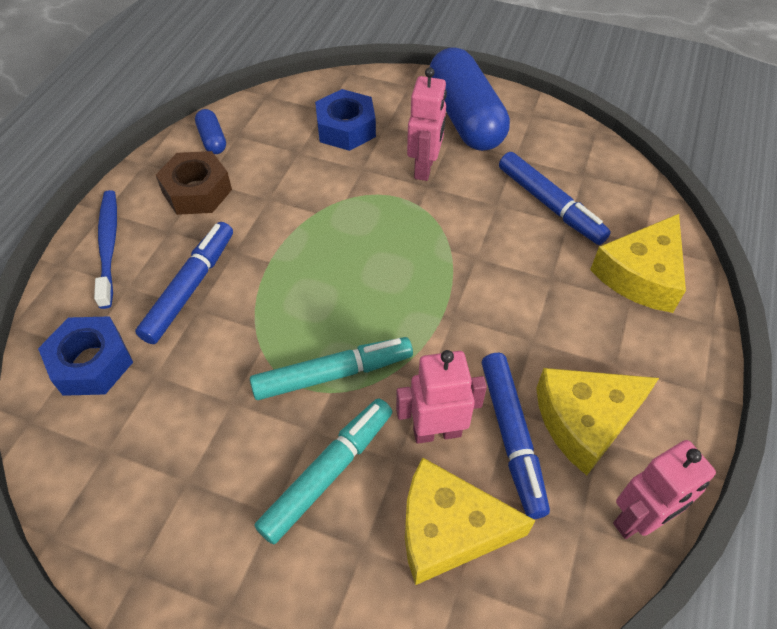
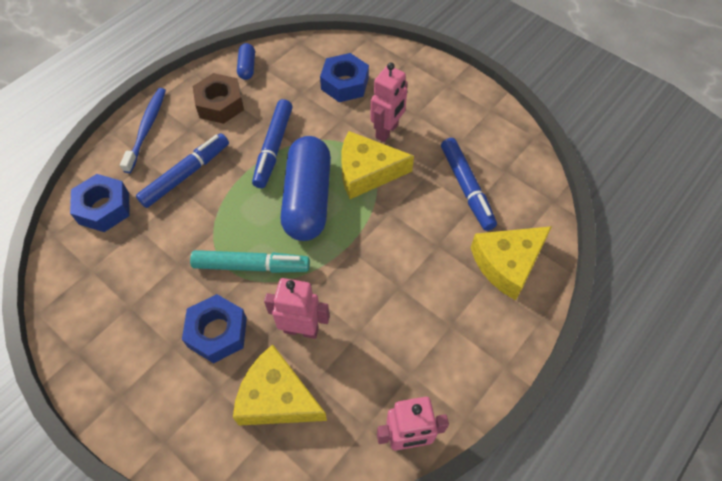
camera: 20 degrees right, 5 degrees up
(328, 473) = (217, 332): turquoise marker -> blue nut
(465, 118) = (437, 99): blue capsule -> blue capsule (308, 199)
(512, 437) = (350, 351): blue marker -> blue marker (273, 148)
(585, 420) = (407, 357): yellow cheese -> yellow cheese (367, 172)

